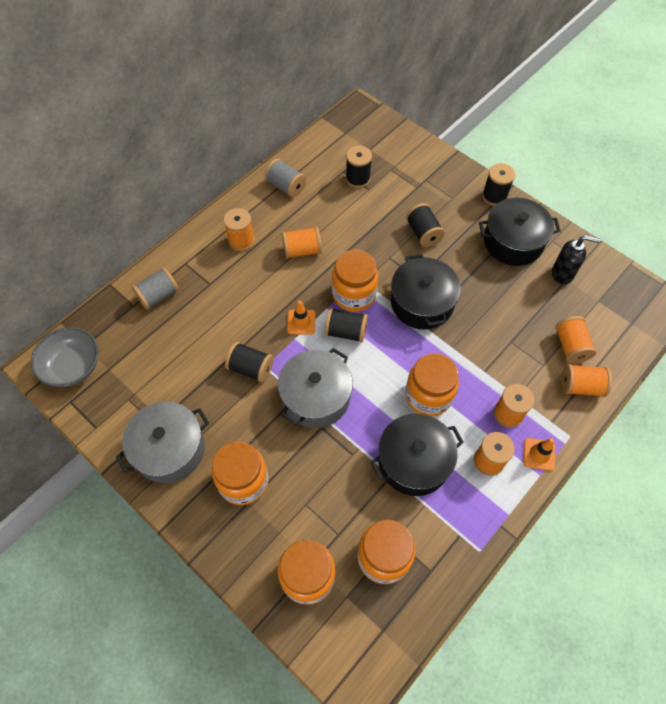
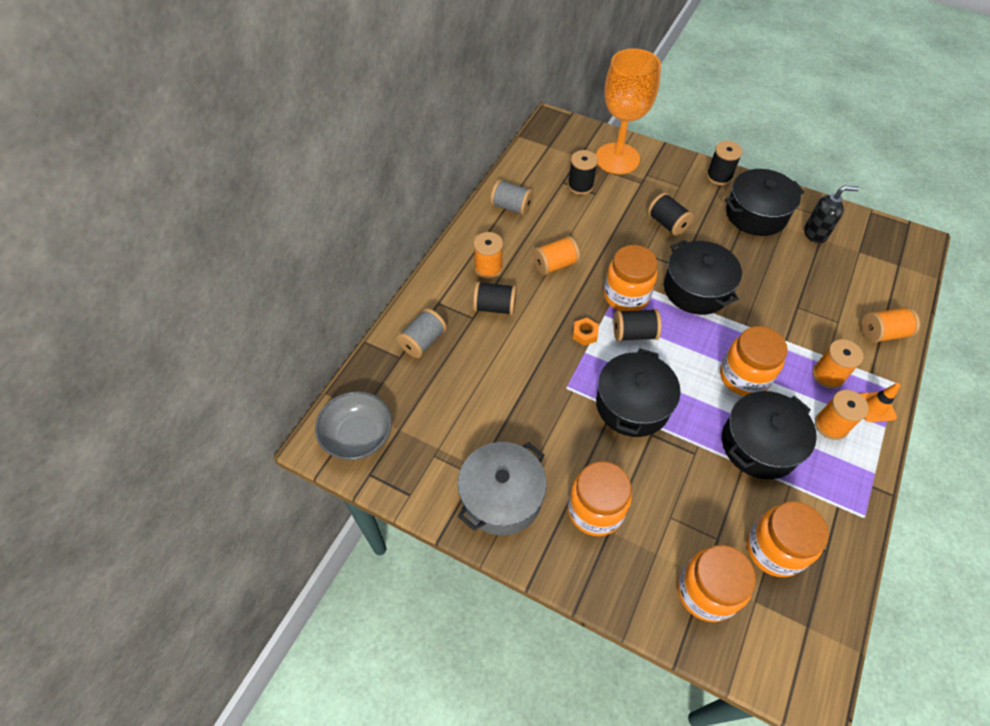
camera: 15 degrees left, 5 degrees down
(250, 368) = (553, 392): black spool -> black spool (495, 307)
(301, 322) = (585, 334): orange traffic cone -> orange nut
(316, 397) = (632, 405): grey pot -> black pot
(404, 158) = (617, 158): none -> orange goblet
(570, 346) = (854, 298): orange spool -> none

